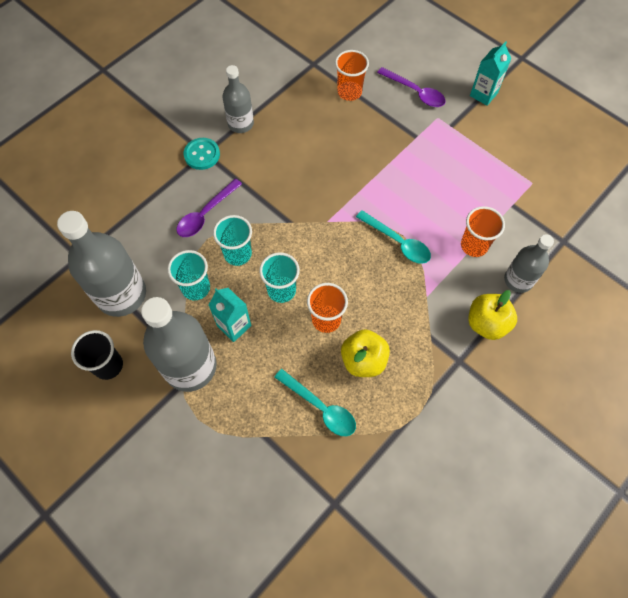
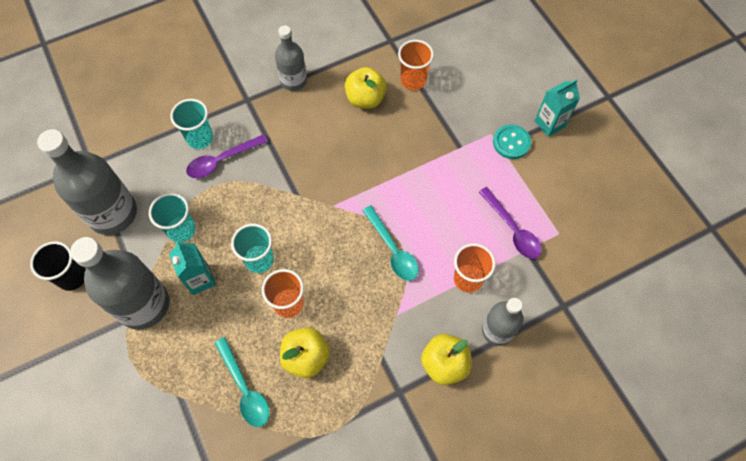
camera: 20 degrees right, 0 degrees up
(202, 154) = (244, 100): turquoise button -> turquoise button (511, 142)
(238, 254) = (234, 210): turquoise cup -> turquoise cup (200, 138)
(314, 120) = (365, 99): none -> yellow apple
(415, 92) = (479, 100): purple spoon -> purple spoon (512, 229)

